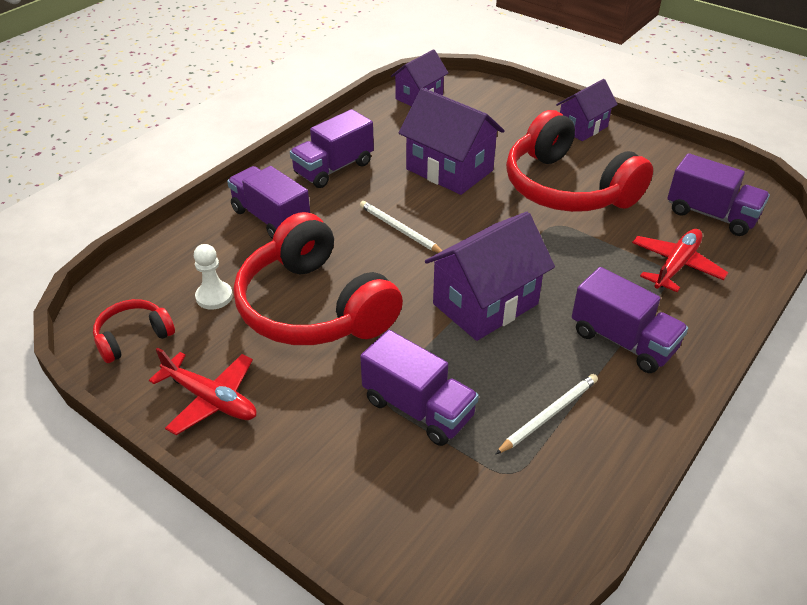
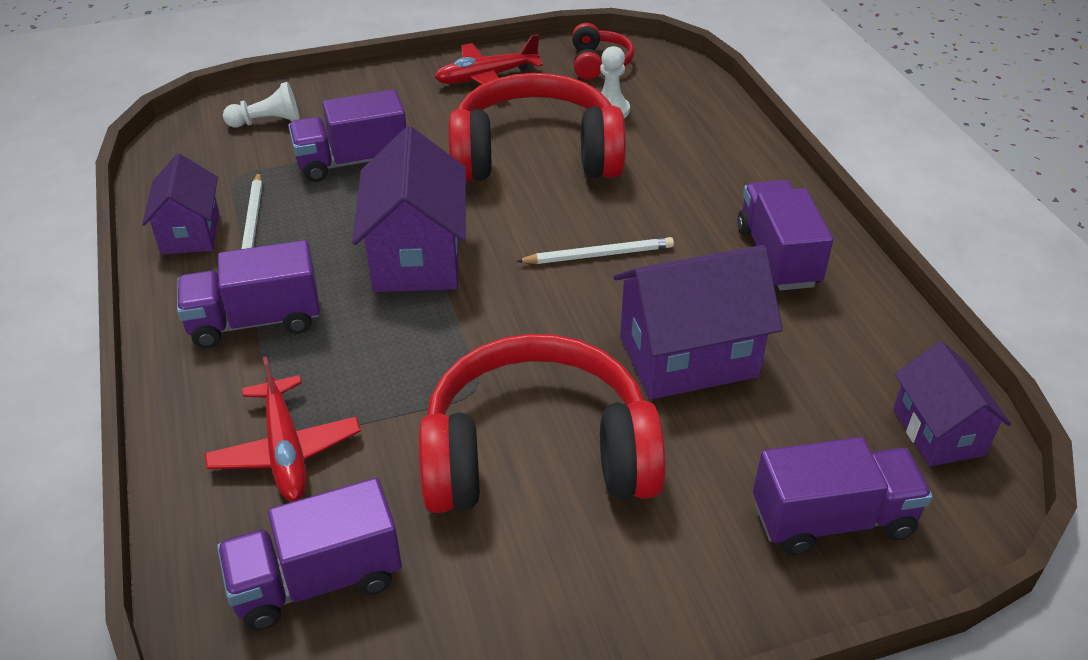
camera: 125 degrees right, 0 degrees up
(271, 218) = (707, 177): purple truck -> purple truck (832, 519)
(417, 519) = (267, 122): none -> white pawn
(582, 127) = (683, 596): purple house -> purple house (190, 233)

